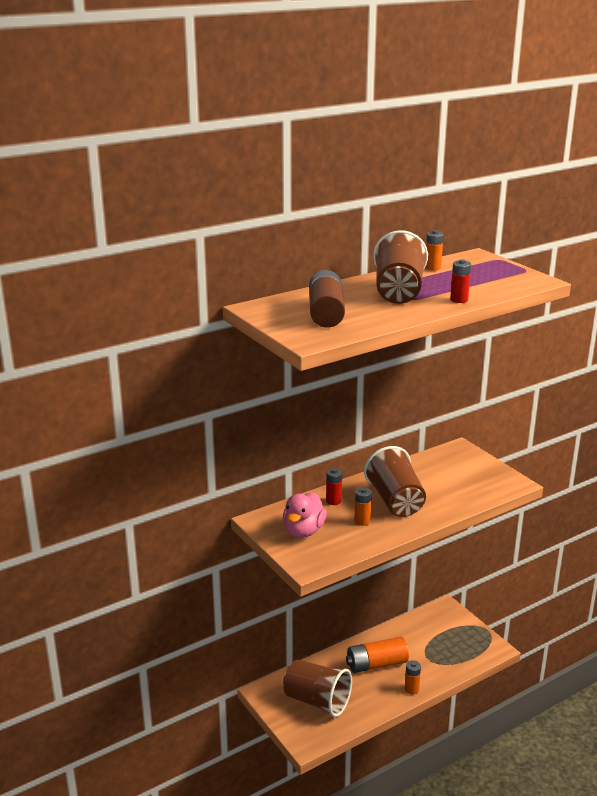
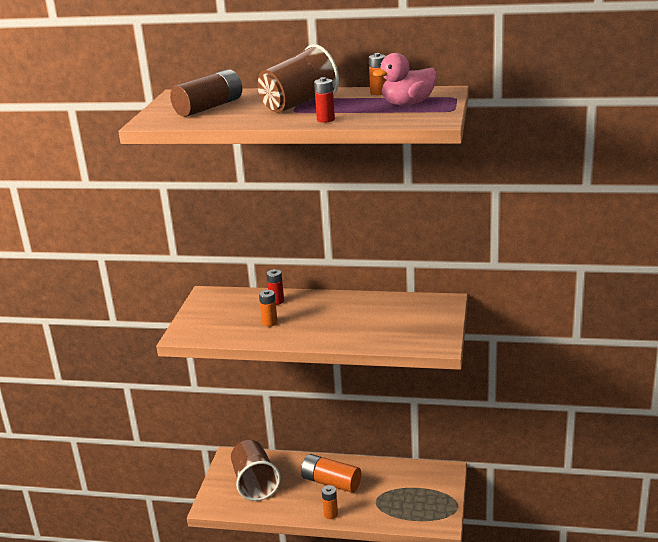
camera: 45 degrees right, 0 degrees up
(303, 531) = (220, 312): pink duck -> pink duck (408, 104)
(395, 501) = (319, 319): brown cup -> none

